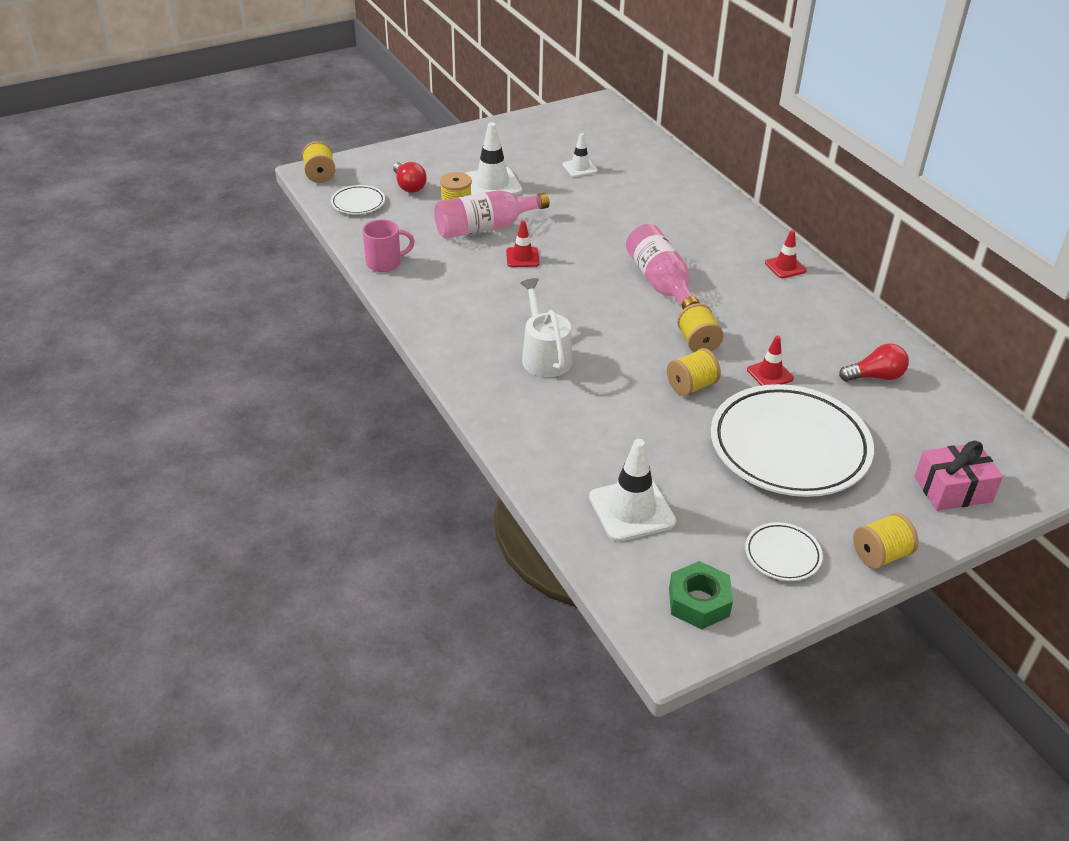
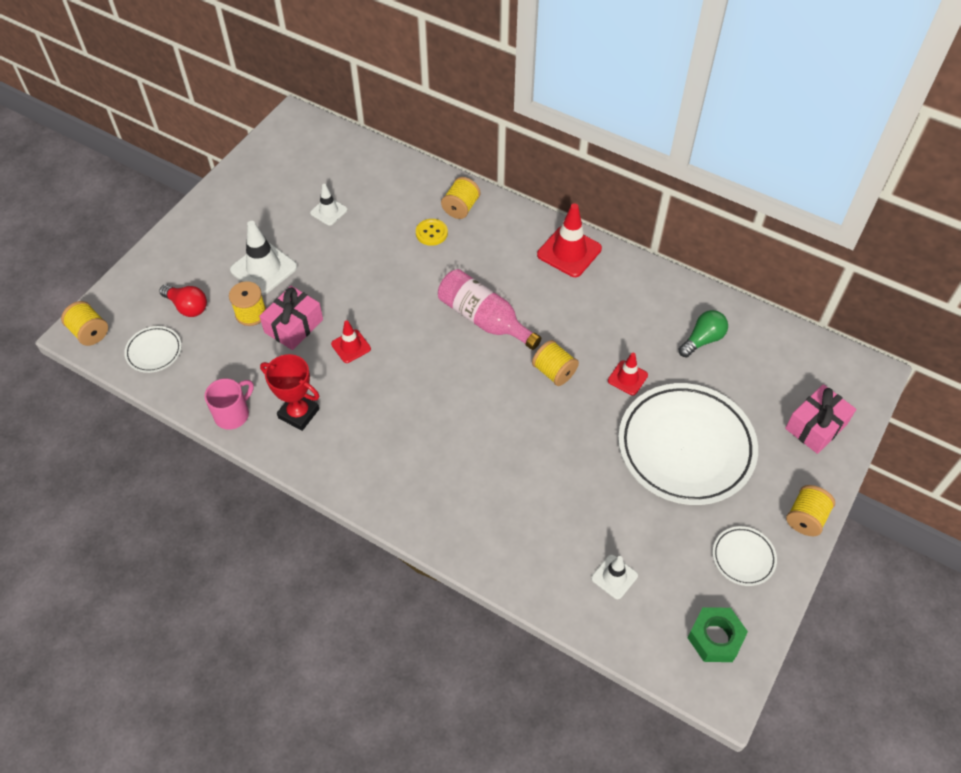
camera: 30 degrees left, 15 degrees up
(439, 283) = (298, 413): none -> red trophy
(485, 227) = (293, 326): pink bottle -> pink gift
(544, 356) = (444, 451): white watering can -> none
(632, 510) = (614, 577): white traffic cone -> white traffic cone, size x0.58
(661, 211) = (431, 233): none -> yellow button
(691, 386) = (578, 422): yellow spool -> yellow spool (461, 208)
(785, 267) = (569, 252): red traffic cone -> red traffic cone, size x1.72
(875, 376) = (702, 340): red light bulb -> green light bulb

